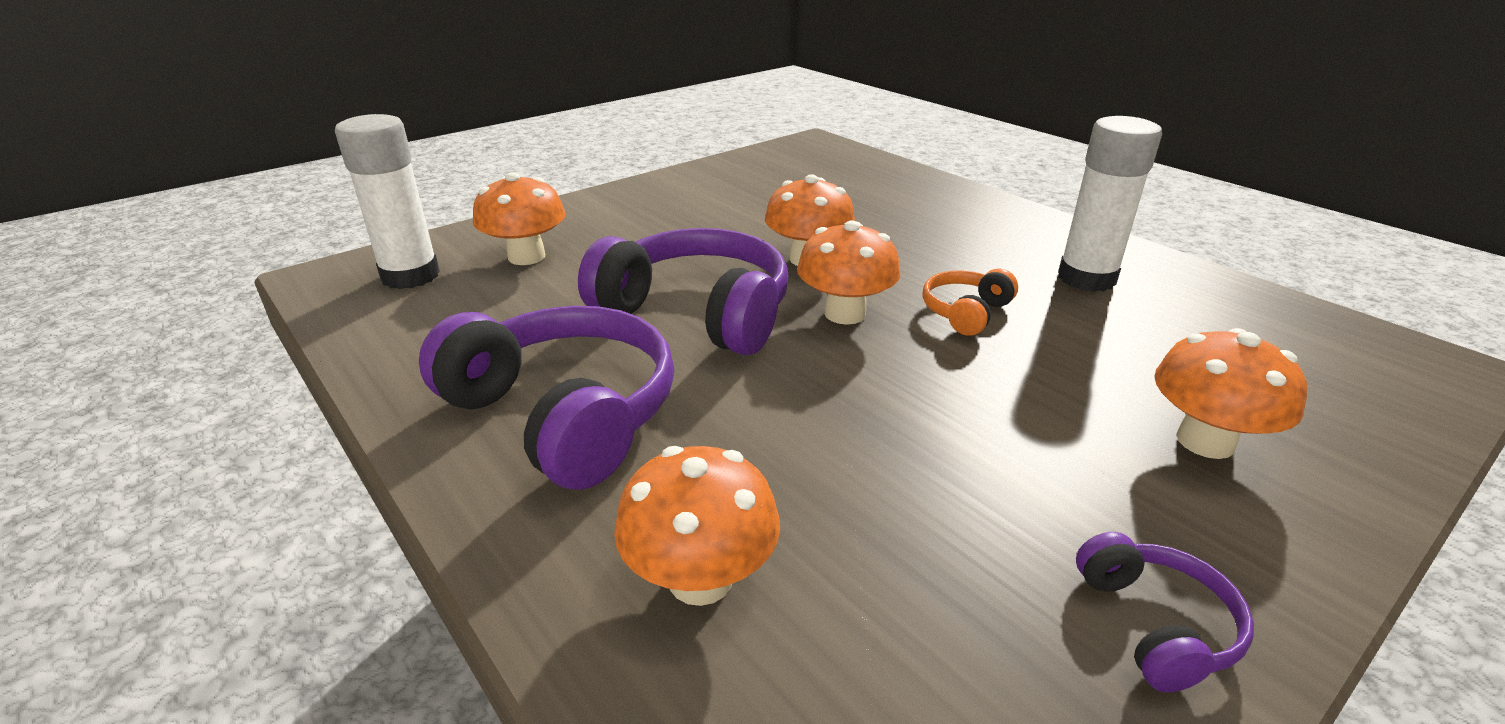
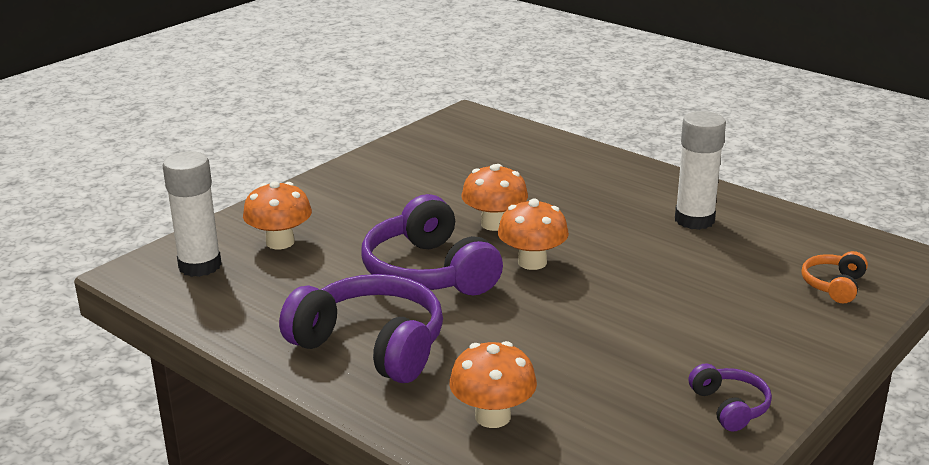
camera: 10 degrees left, 5 degrees down
(697, 313) = (429, 272): purple headphones -> purple headphones turned 135 degrees counterclockwise
(965, 312) = (614, 253): orange headphones -> orange headphones (834, 285)
(1205, 441) = (763, 318): orange mushroom -> none

